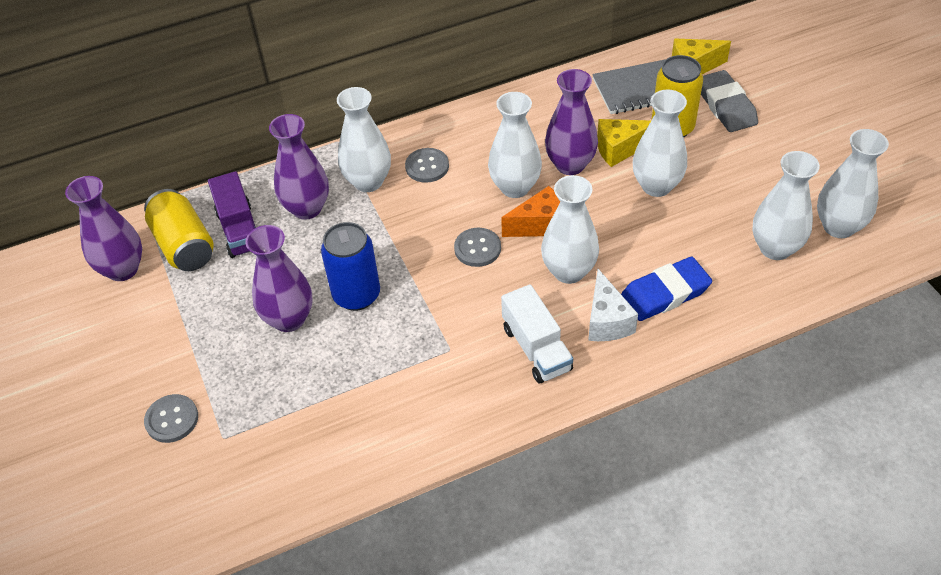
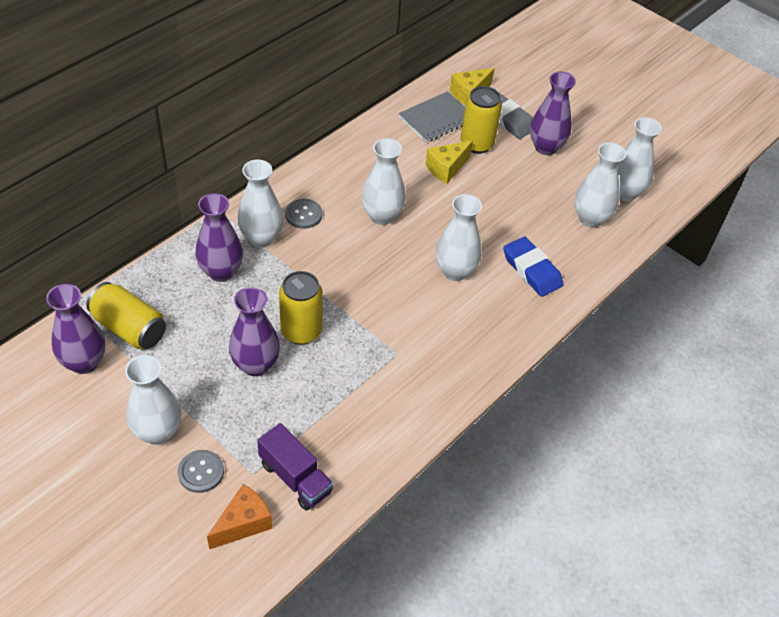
camera: 30 degrees left, 0 degrees up
(240, 230) = (172, 303): purple truck -> purple truck (295, 477)
(356, 295) = (301, 331): blue can -> yellow can
(477, 248) = (378, 271): grey button -> none
(536, 348) = (461, 335): white truck -> none
(540, 225) = (416, 241): orange cheese -> orange cheese (243, 523)
(570, 165) = (415, 189): purple vase -> purple vase (545, 147)
(607, 321) = (501, 301): white cheese -> none
(656, 186) = (487, 191): white vase -> white vase (158, 432)
(665, 293) = (531, 270): blue eraser -> blue eraser turned 75 degrees counterclockwise

